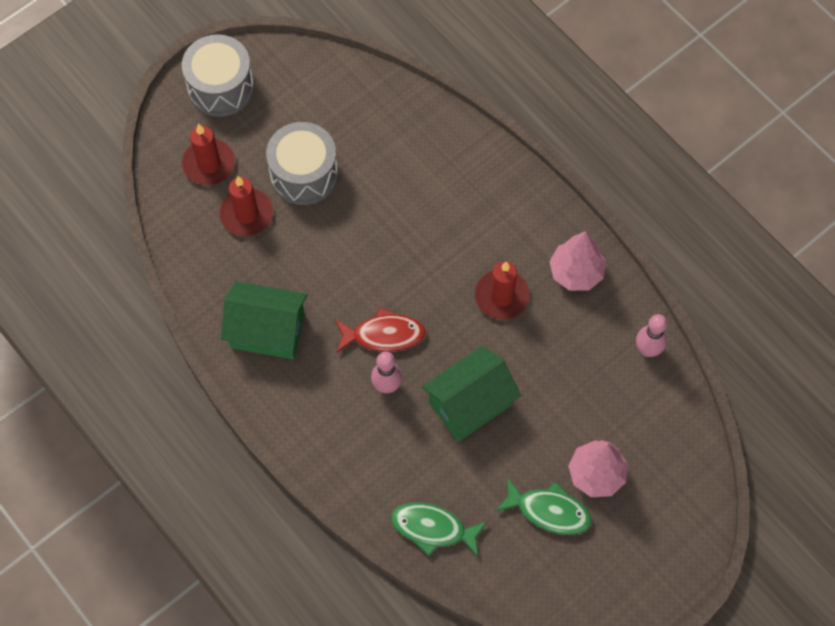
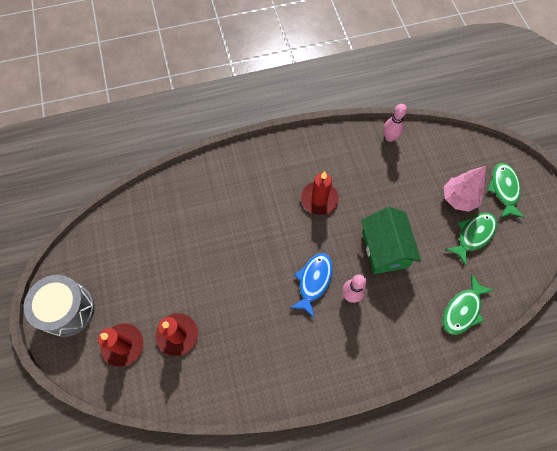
camera: 65 degrees left, 0 degrees up
(267, 331) = (274, 359): green house -> none
(304, 174) = (169, 282): grey drum -> none
(384, 335) = (313, 281): red fish -> blue fish
(576, 273) = (323, 152): pink tree -> none
(644, 532) = (504, 189): none -> green fish

